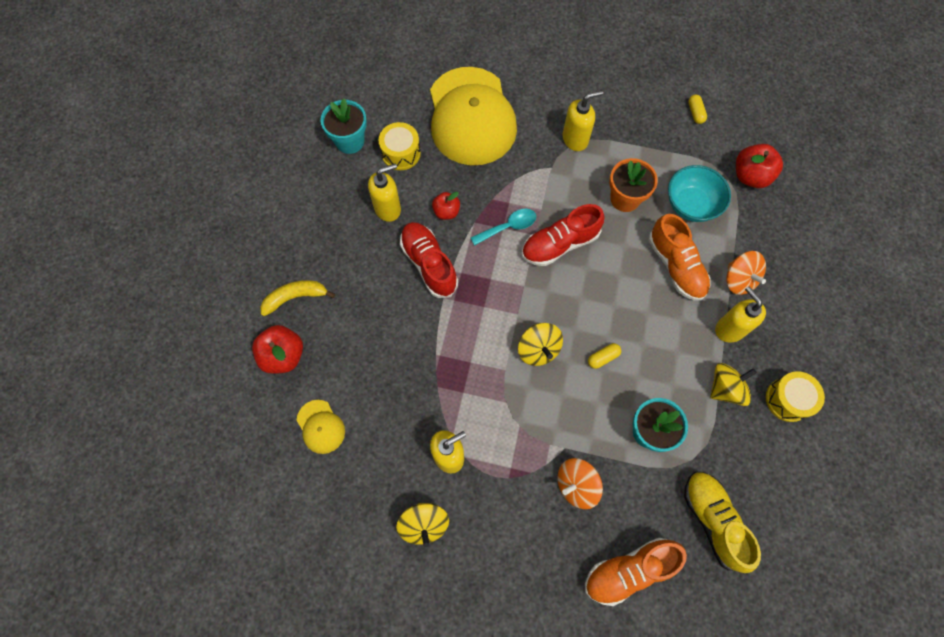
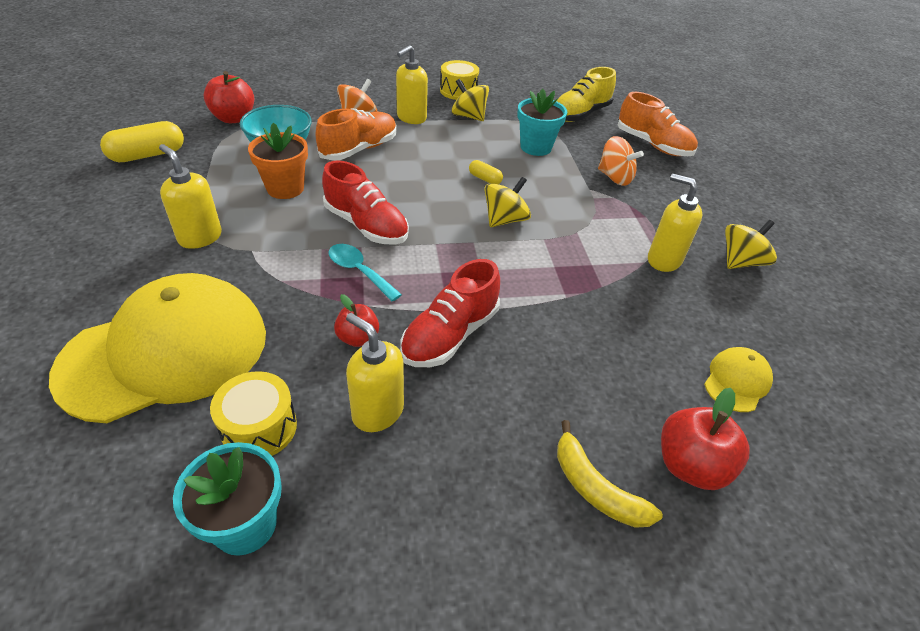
camera: 115 degrees left, 25 degrees down
(695, 113) = (148, 155): yellow capsule -> yellow capsule, size x1.91

